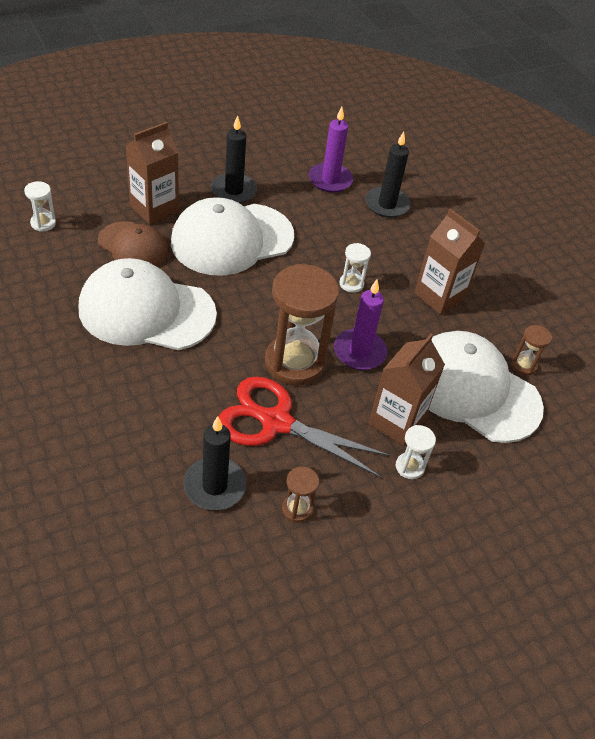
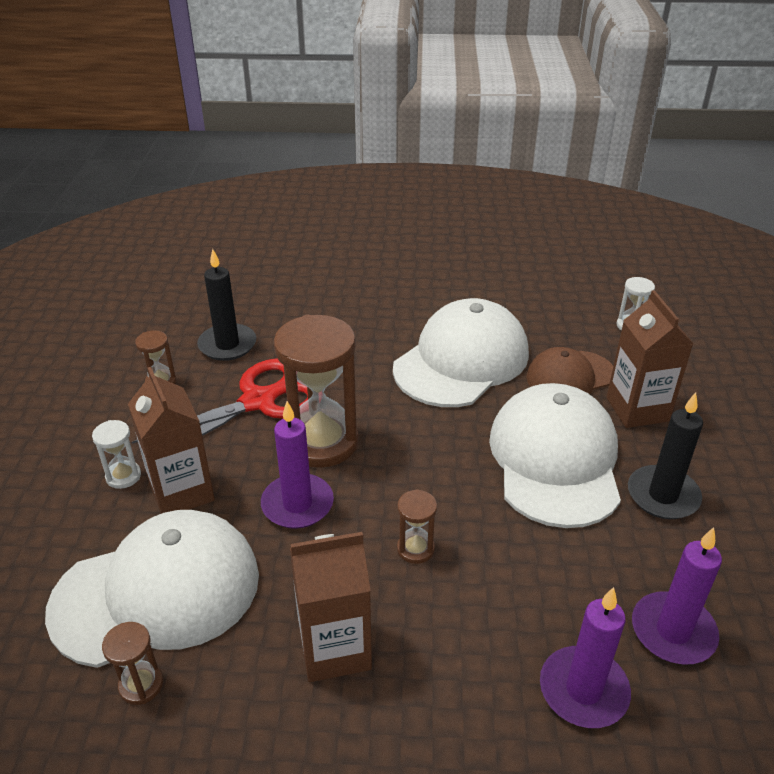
camera: 125 degrees right, 10 degrees down
(351, 284) = (415, 549): white hourglass -> brown hourglass
(387, 204) = (583, 690): black candle -> purple candle

